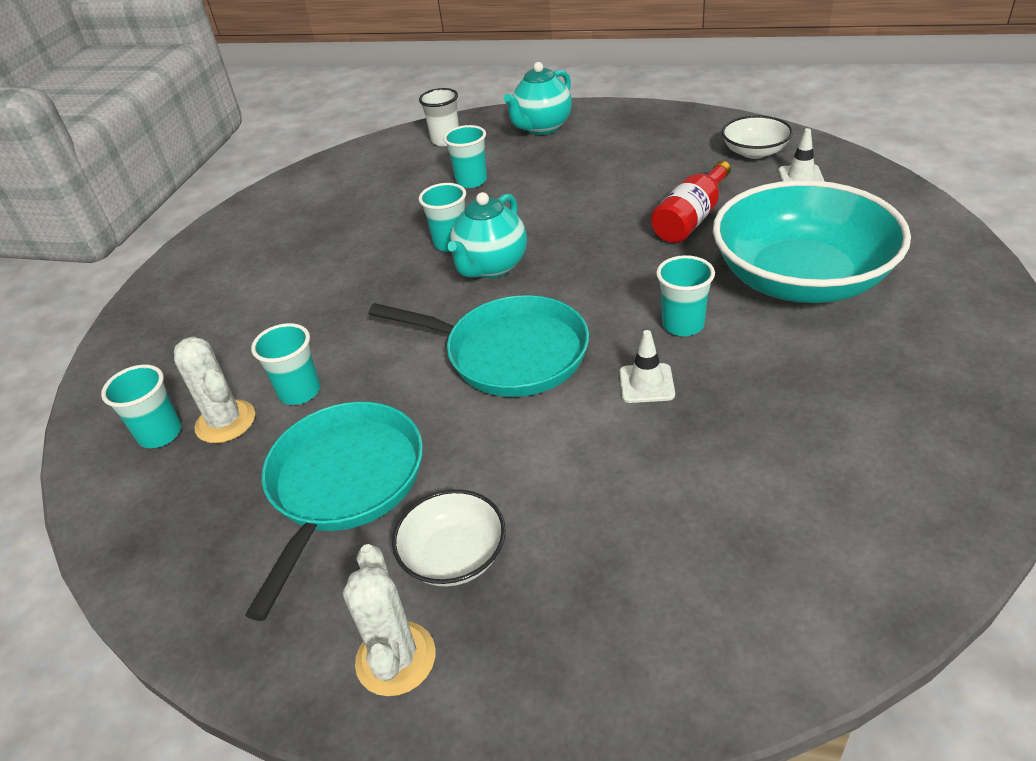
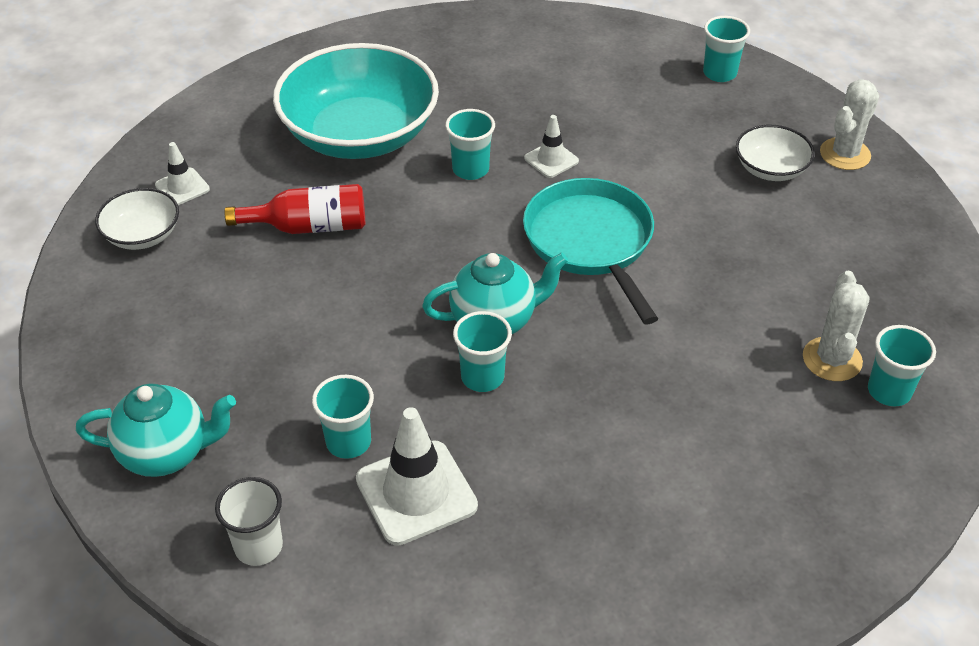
camera: 135 degrees left, 5 degrees up
(299, 392) = (758, 338): turquoise cup -> turquoise cup (719, 73)
(344, 484) = (791, 249): turquoise pan -> none
(407, 192) = (416, 493): none -> white traffic cone

